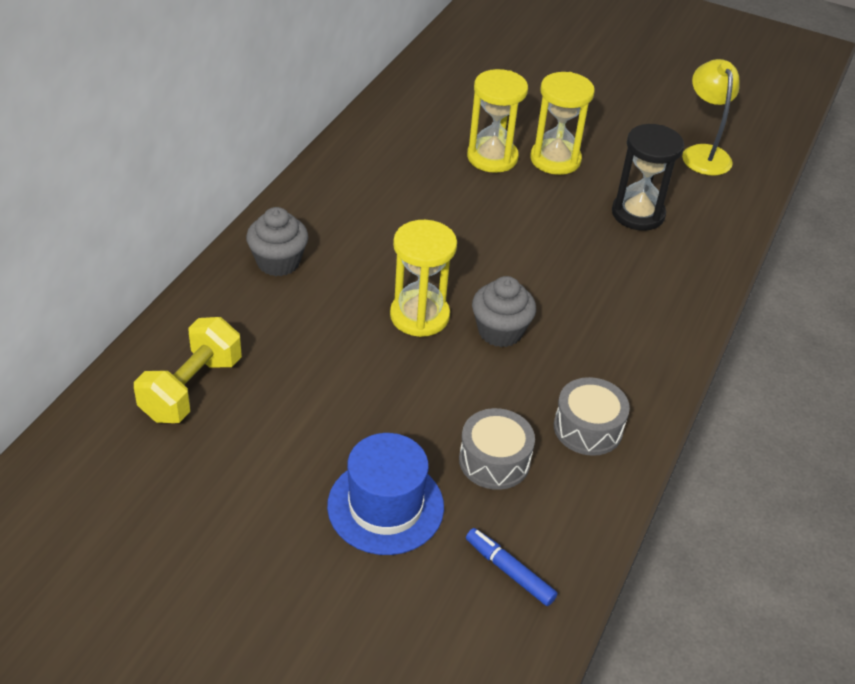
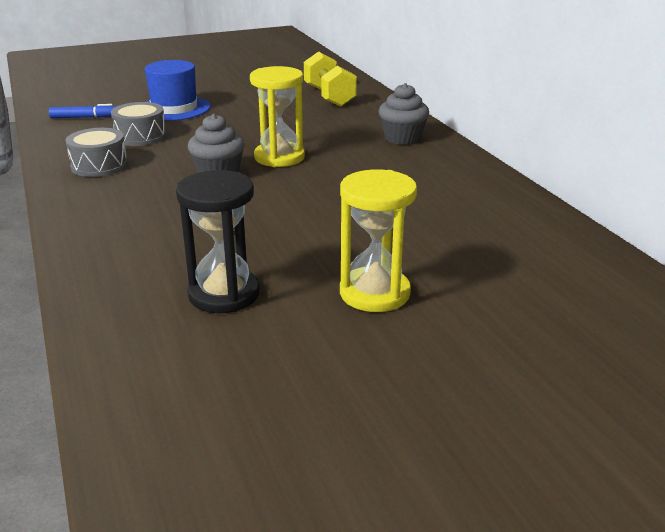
camera: 135 degrees right, 15 degrees down
(492, 157) = (424, 259): yellow hourglass -> none
(703, 153) = (236, 415): yellow lamp -> none

